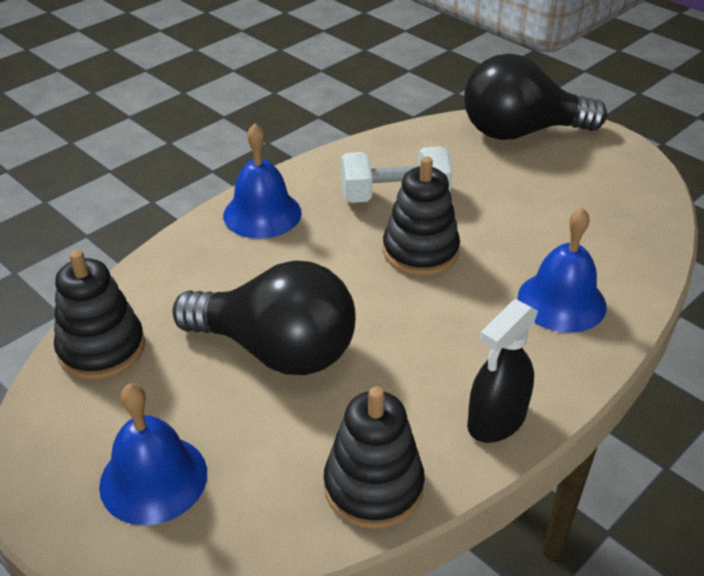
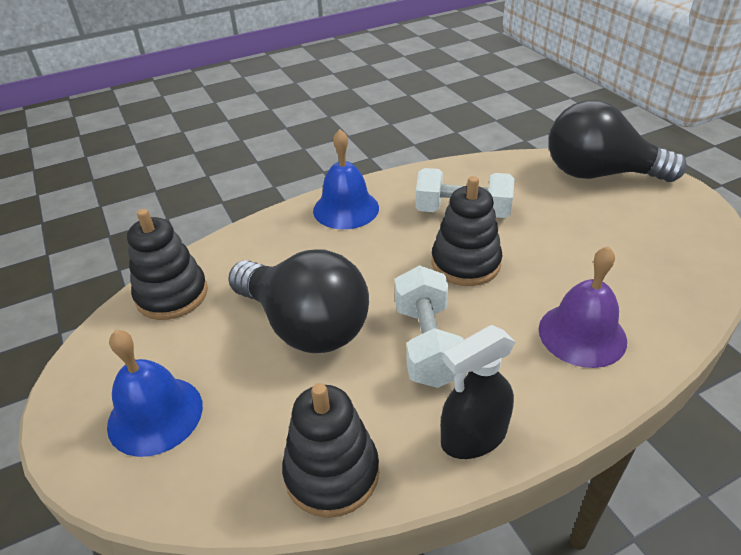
camera: 20 degrees right, 0 degrees up
(415, 342) = (427, 344): none -> white dumbbell
(561, 301) = (582, 334): blue bell -> purple bell

